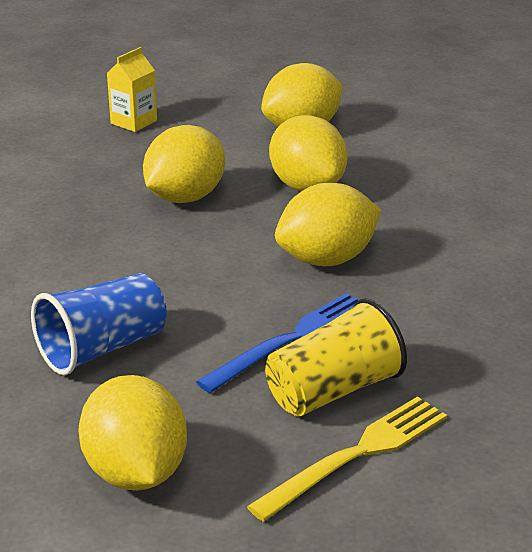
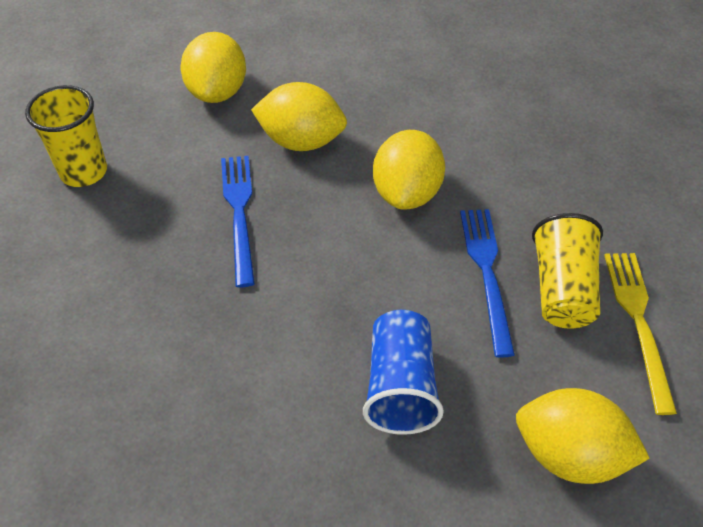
camera: 50 degrees left, 20 degrees up
(134, 122) = (84, 172): yellow carton -> yellow cup
(185, 197) = (239, 213): yellow lemon -> blue fork

